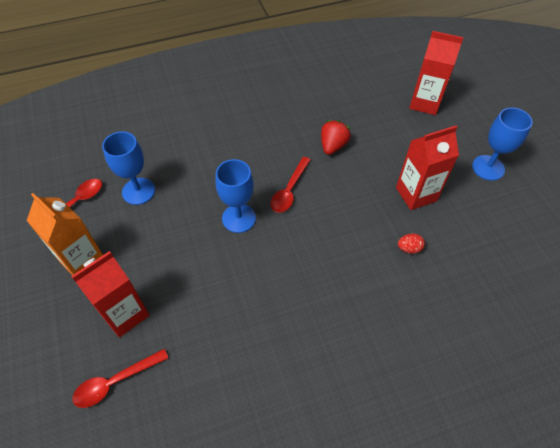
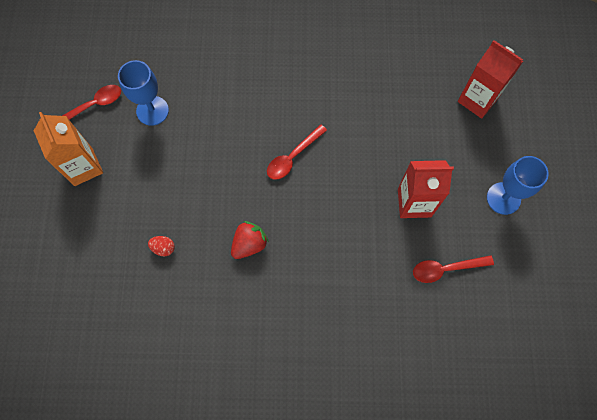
camera: 20 degrees right, 15 degrees up
(115, 382) = (79, 287): red spoon -> red spoon (445, 269)
(125, 314) = (104, 230): red carton -> none
(239, 218) = (234, 171): blue goblet -> none
(333, 146) = (357, 121): red strawberry -> red strawberry (249, 244)
(409, 248) = (379, 256): red egg -> red egg (163, 248)

